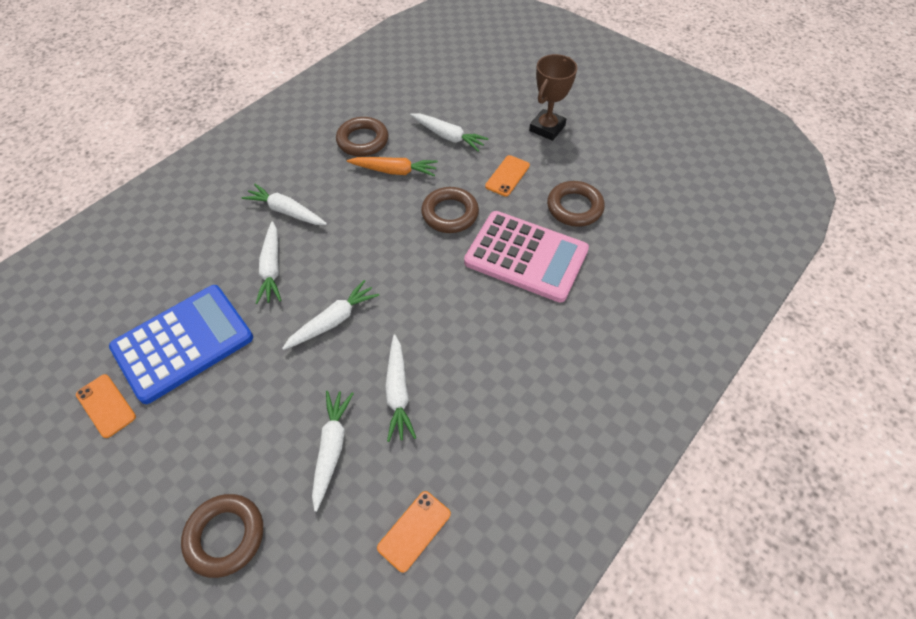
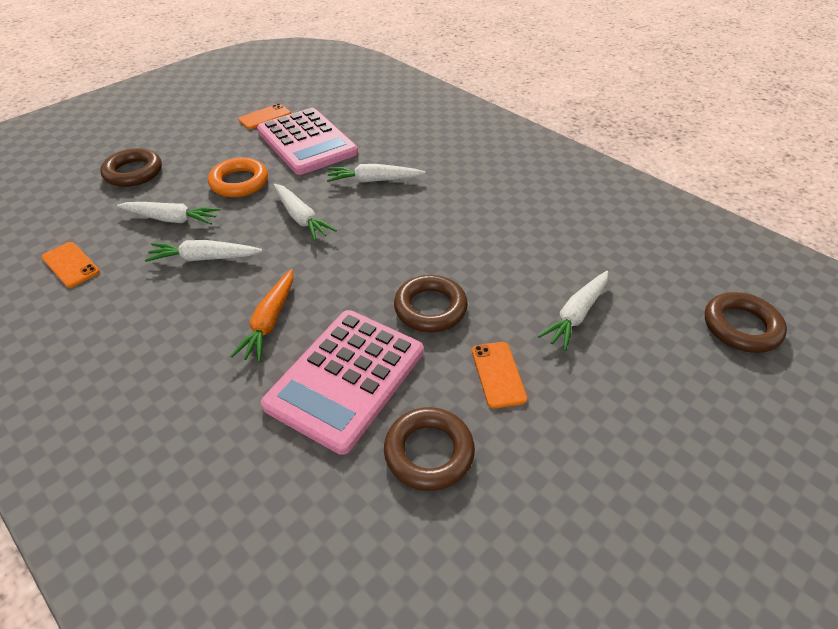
camera: 95 degrees right, 10 degrees down
(183, 343) = (307, 142): blue calculator -> pink calculator
(263, 396) = (239, 182): none -> orange ring
(286, 211) = (446, 185): white carrot -> none
(363, 140) = (558, 236): brown ring -> brown ring (741, 327)
(395, 171) = (506, 262): orange carrot -> orange carrot (270, 321)
(507, 176) = (498, 374): orange phone -> orange phone turned 45 degrees clockwise
(547, 128) = (613, 441): brown trophy -> none

